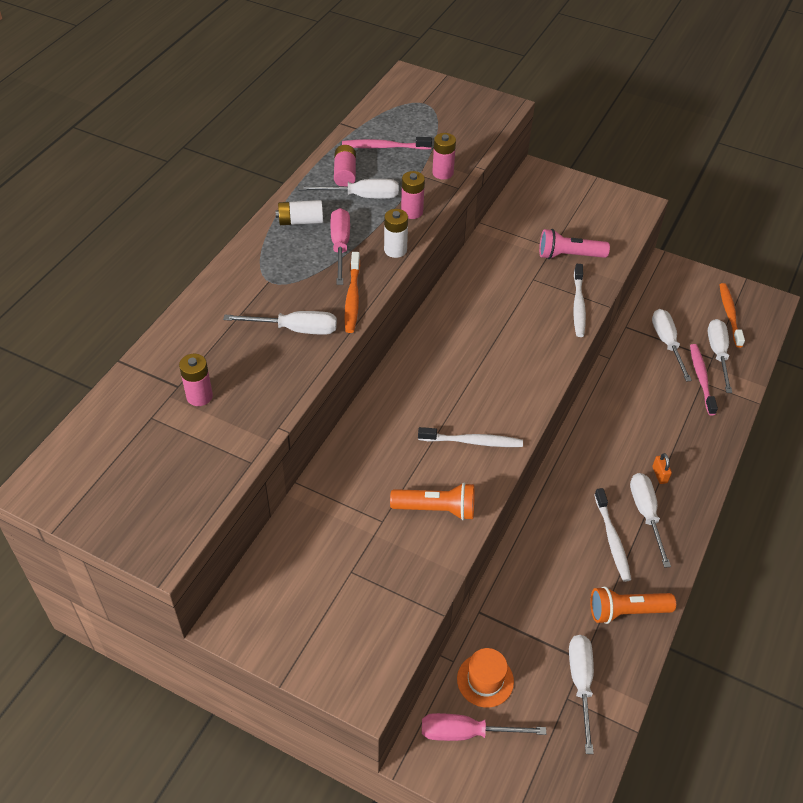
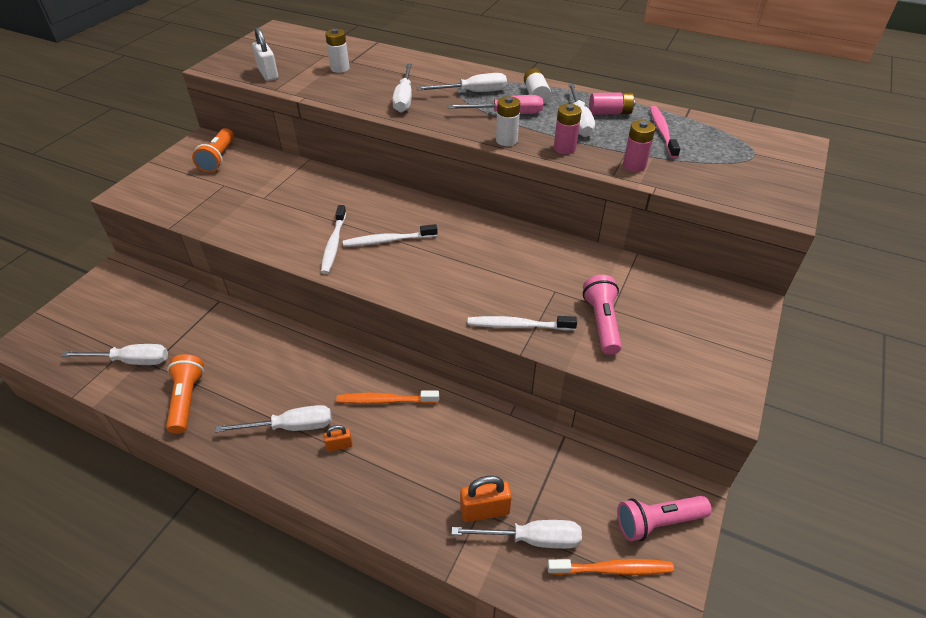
camera: 90 degrees right, 5 degrees down
(199, 396) = (340, 68): pink battery -> white battery
(201, 477) = (268, 74): none -> white padlock
(352, 298) = (441, 121): orange toothbrush -> orange toothbrush (385, 401)
(436, 509) = (267, 224): orange flashlight -> orange flashlight (218, 158)
(466, 732) = (122, 292): pink screwdriver -> none
(485, 680) = (159, 303): orange hat -> none
(612, 539) = (267, 395): white toothbrush -> white toothbrush (388, 240)
(667, 343) = (542, 478): white screwdriver -> white screwdriver (473, 92)
(690, 287) = (657, 522): none -> pink flashlight
(701, 378) = (485, 510): pink toothbrush -> orange padlock

